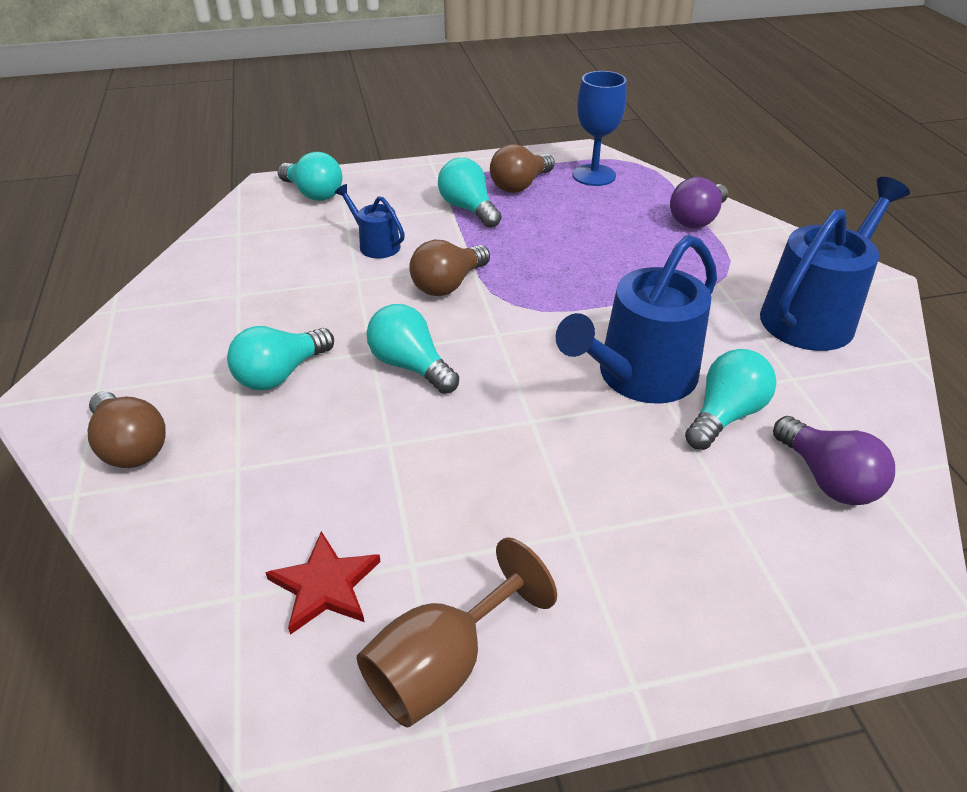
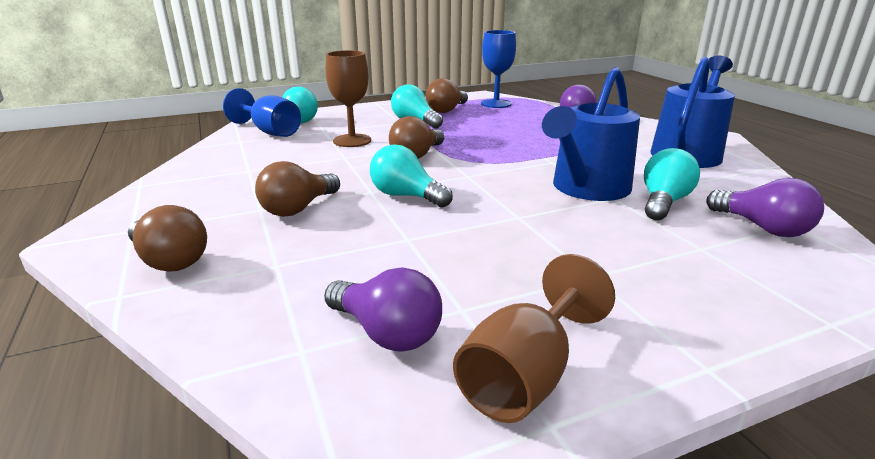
camera: 10 degrees left, 15 degrees down
(278, 216) = (270, 132): none -> blue goblet
(281, 374) = (298, 208): turquoise light bulb -> brown light bulb
(325, 586) = (386, 333): red star -> purple light bulb
(375, 245) = (352, 141): blue watering can -> brown goblet

